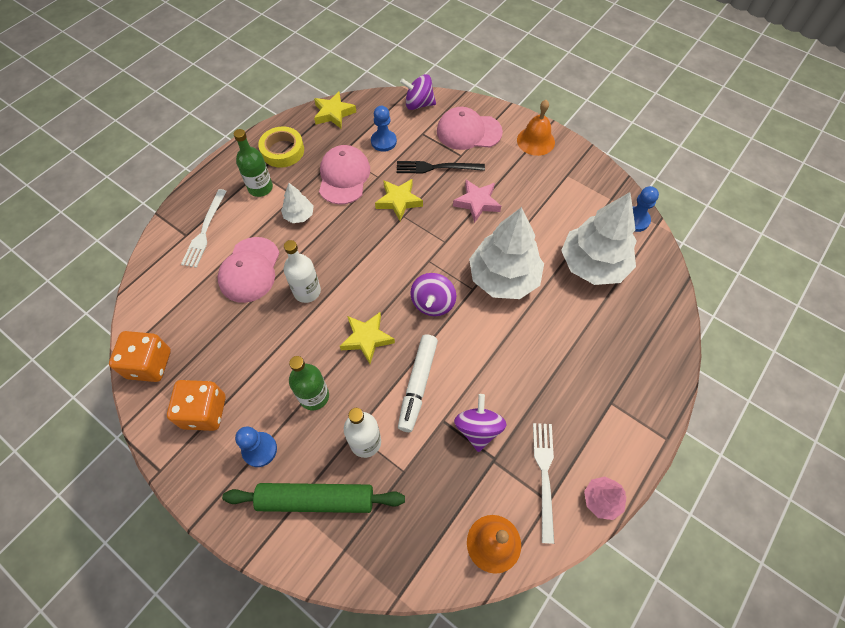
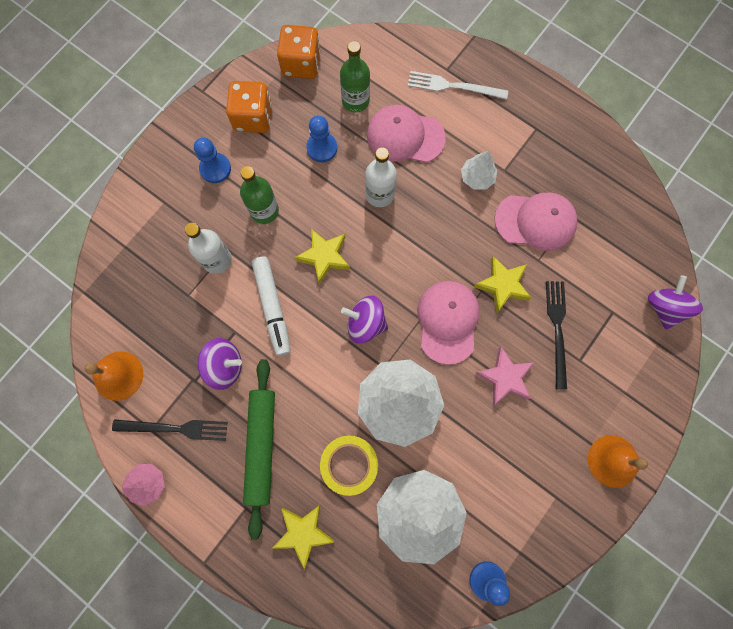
camera: 90 degrees right, 15 degrees up
(260, 188) = (514, 133): green bottle -> green bottle (355, 101)
(282, 151) = (570, 151): yellow tape -> yellow tape (349, 464)
(316, 500) = (168, 220): green rolling pin -> green rolling pin (261, 446)
(333, 113) = (637, 203): yellow star -> yellow star (303, 532)
(383, 141) = (595, 265): blue pawn -> blue pawn (322, 148)
(417, 385) = (272, 307): white marker -> white marker turned 120 degrees counterclockwise
(468, 131) = (621, 371): pink cap -> pink cap (448, 321)
(544, 475) = (175, 428): white fork -> black fork

